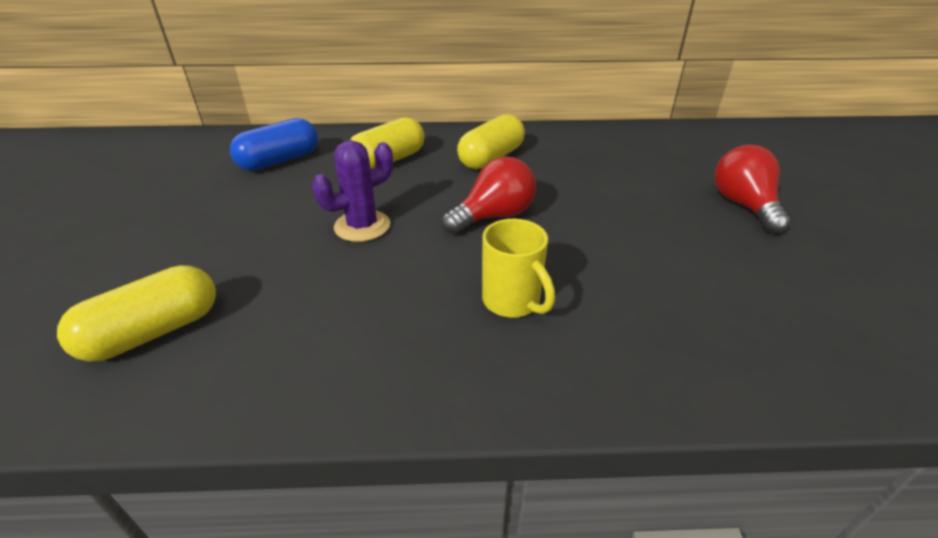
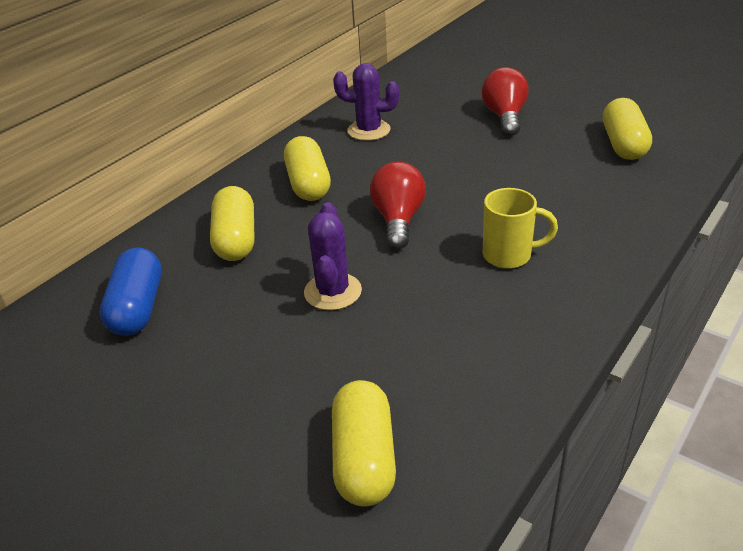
camera: 50 degrees left, 0 degrees up
(602, 151) = (369, 130): none -> purple cactus
(743, 205) = (505, 117): red light bulb -> red light bulb turned 60 degrees clockwise
(839, 306) = (623, 144): none -> yellow capsule

